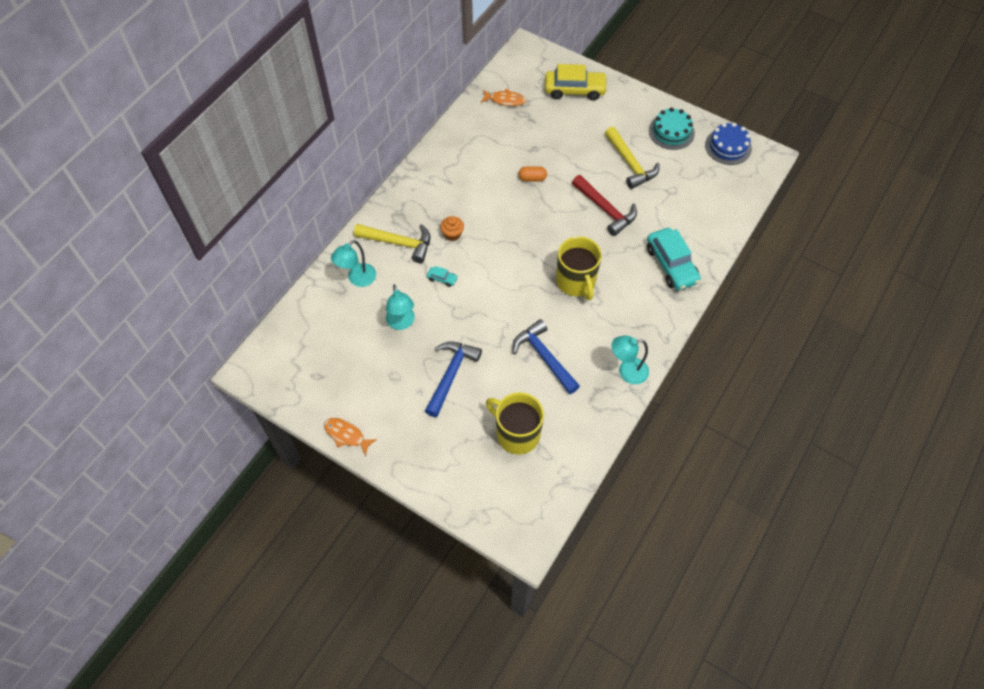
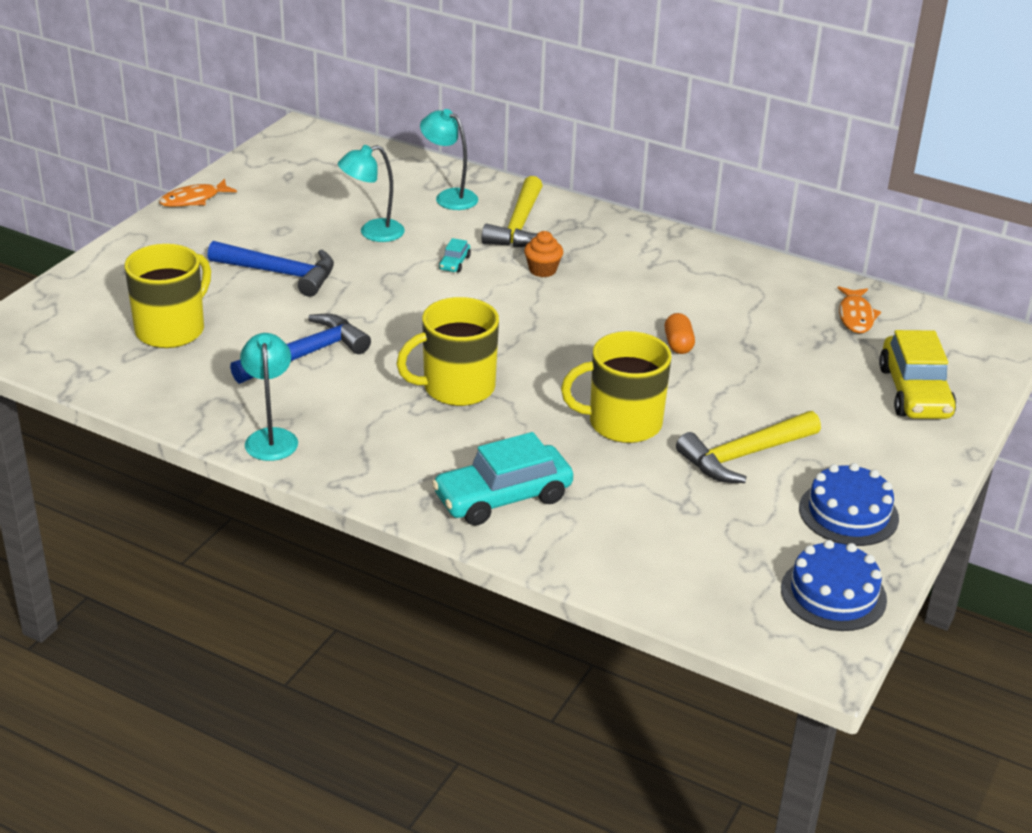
camera: 85 degrees right, 25 degrees down
(346, 435) = (194, 199): orange fish -> orange fish turned 150 degrees counterclockwise
(605, 210) = (622, 423): red hammer -> yellow mug
(671, 132) = (848, 513): turquoise cake -> blue cake

